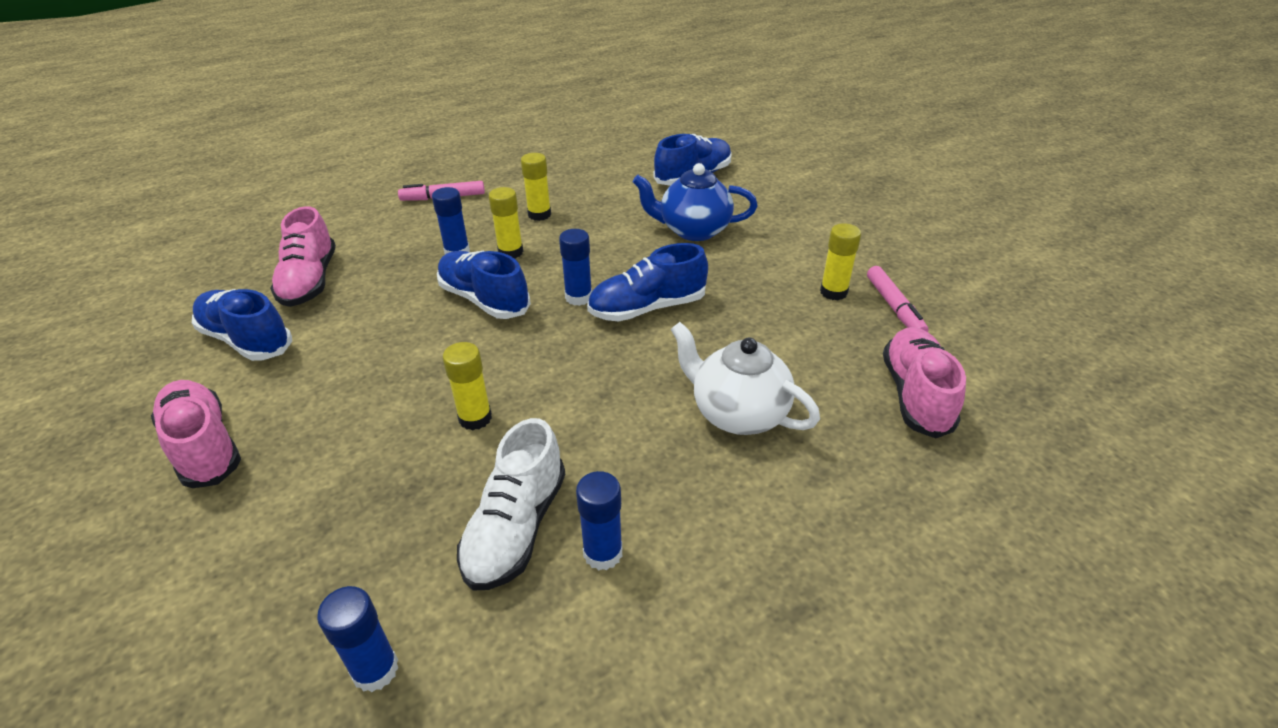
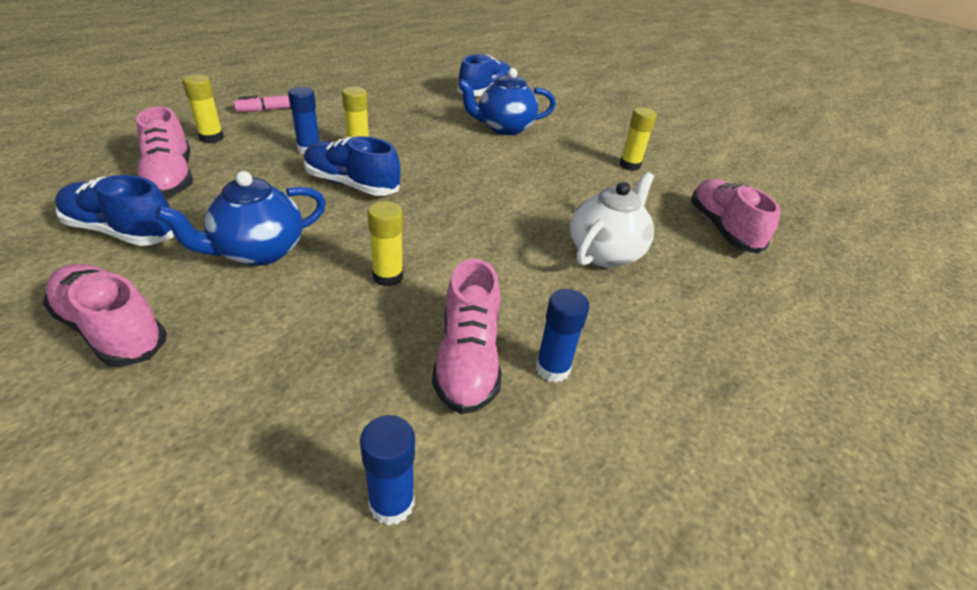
camera: 20 degrees left, 0 degrees up
(360, 375) = (258, 251): none -> blue teapot
(516, 528) = (467, 359): white shoe -> pink shoe
(539, 214) = (371, 120): yellow glue stick -> yellow glue stick (211, 138)
(578, 297) = (435, 178): blue glue stick -> none
(647, 308) = (496, 183): blue shoe -> none
(738, 413) = (605, 252): white teapot -> white teapot turned 105 degrees clockwise
(894, 307) = (676, 173): pink marker -> none

